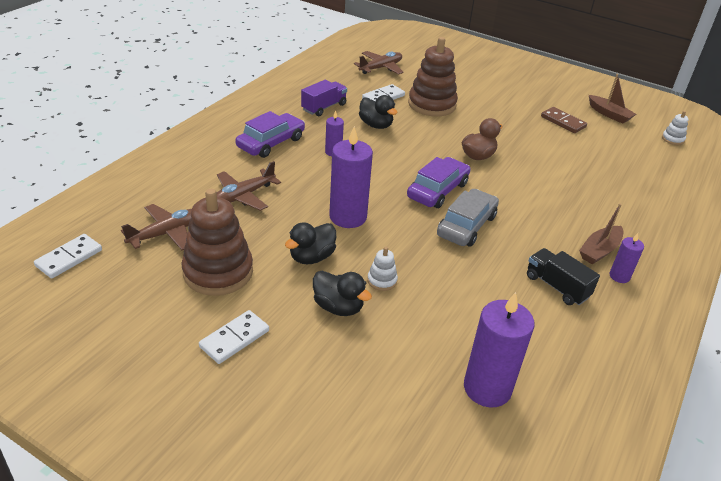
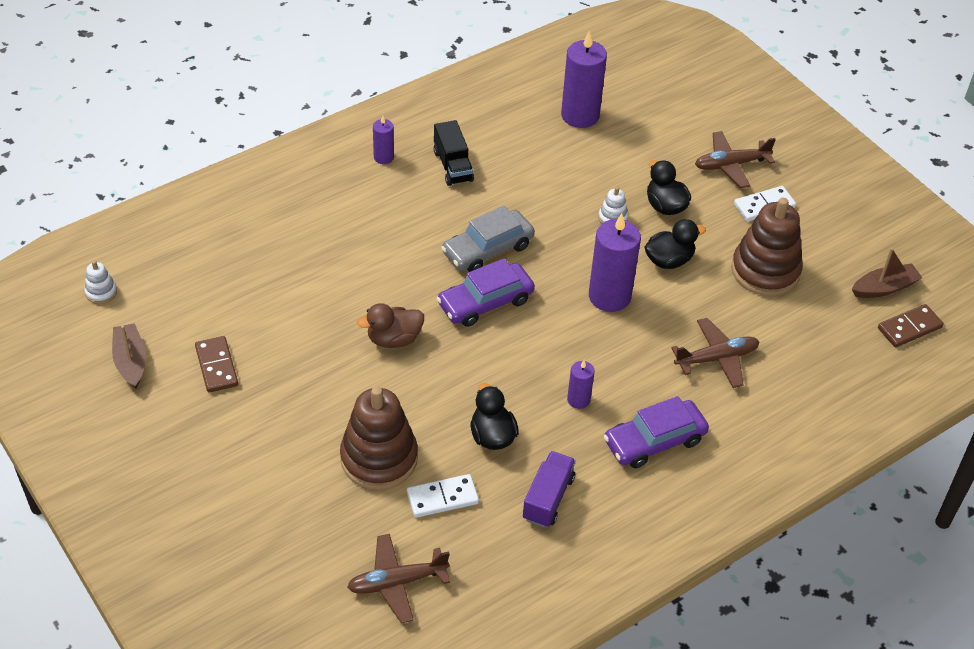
camera: 155 degrees left, 10 degrees up
(69, 258) = (909, 328): white domino -> brown domino
(166, 233) = (810, 330): brown plane -> brown plane (731, 165)
(324, 107) = (548, 498): purple truck -> purple truck turned 135 degrees clockwise
(599, 251) = (375, 184): brown boat -> brown boat (884, 288)

